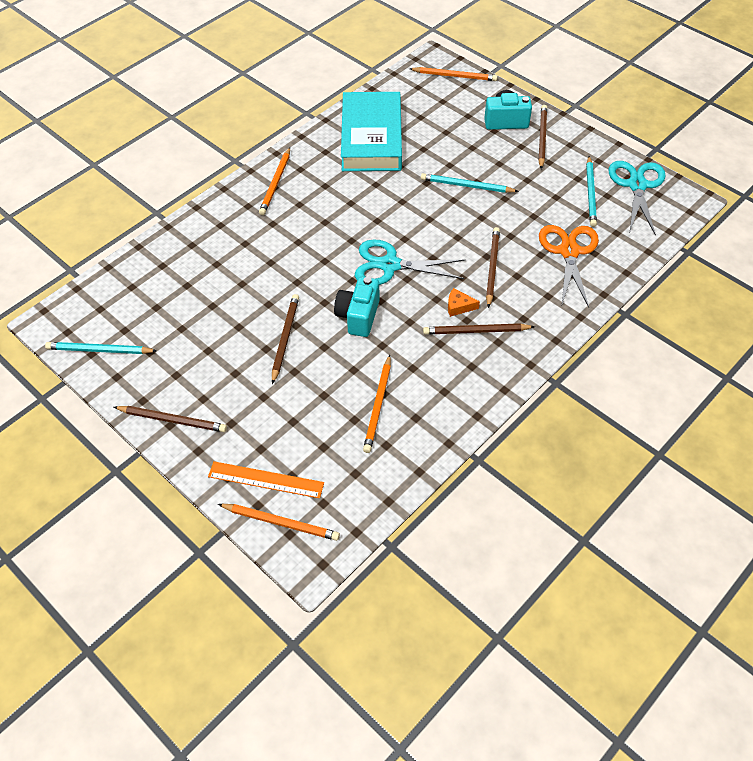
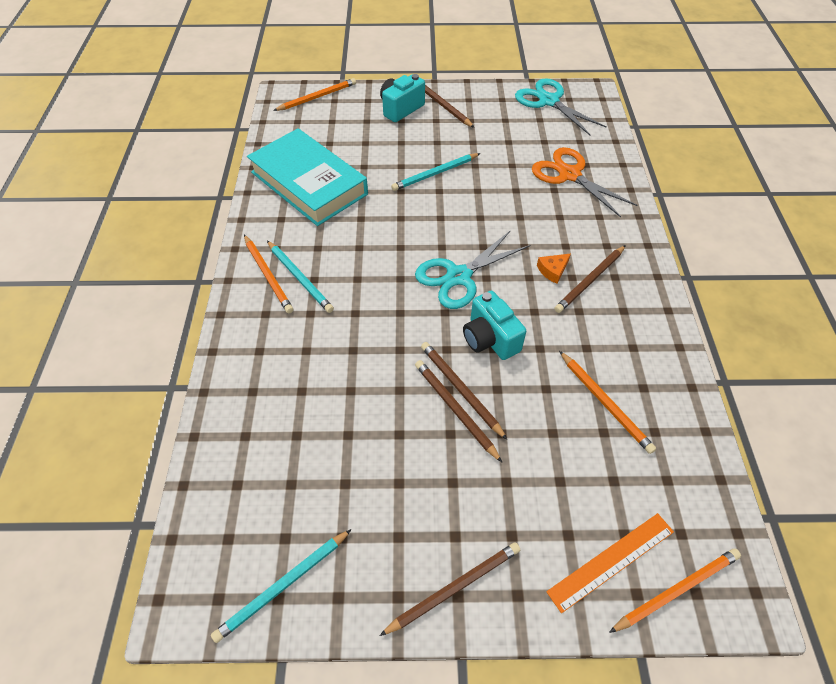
camera: 45 degrees left, 0 degrees up
(492, 267) = (535, 223): brown pencil -> brown pencil (460, 389)
(590, 193) = (528, 125): turquoise pencil -> turquoise pencil (300, 278)

